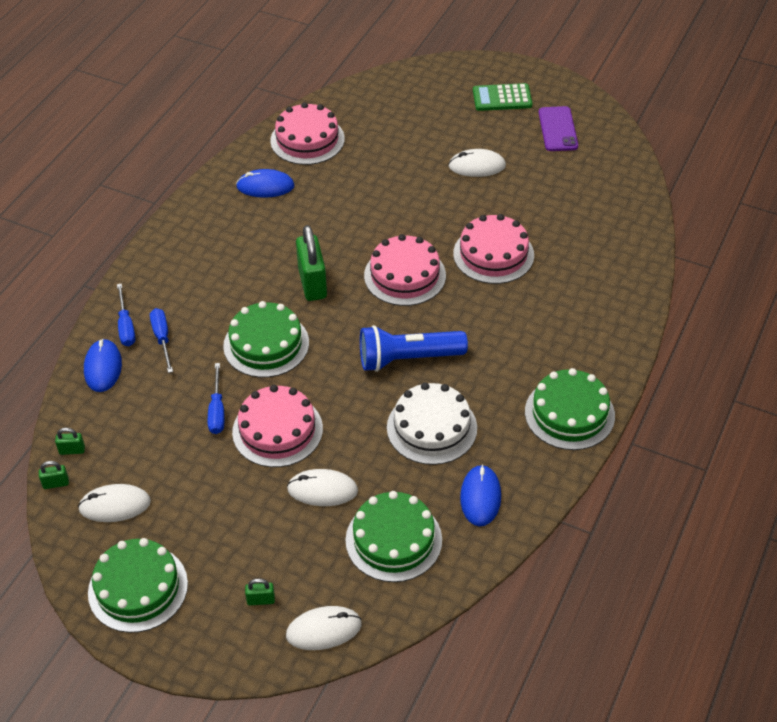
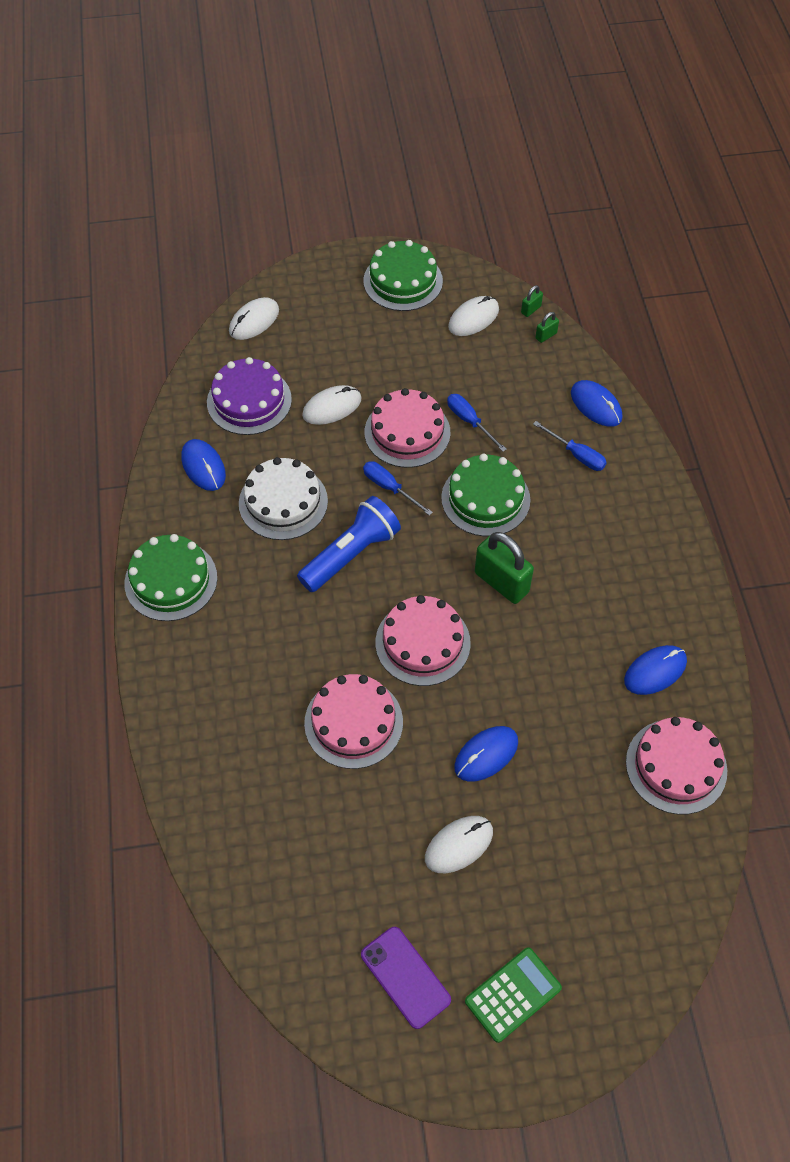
camera: 145 degrees right, 10 degrees up
(126, 326) = (618, 448): blue screwdriver -> blue screwdriver (389, 488)
(261, 600) = (312, 316): green padlock -> none
(393, 540) = (249, 401): green cake -> purple cake
(419, 198) = (486, 754): none -> blue mouse

